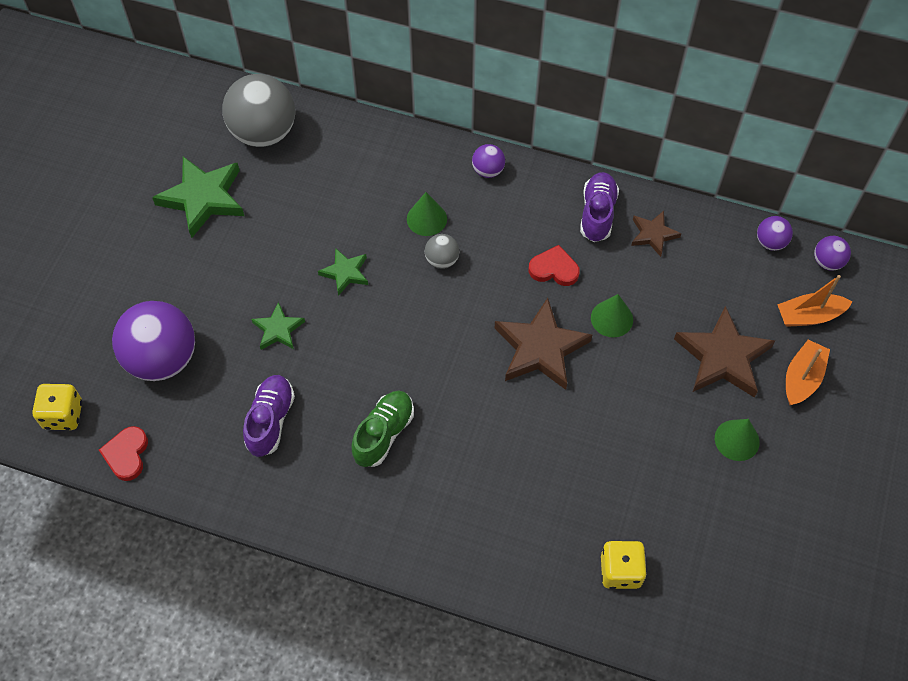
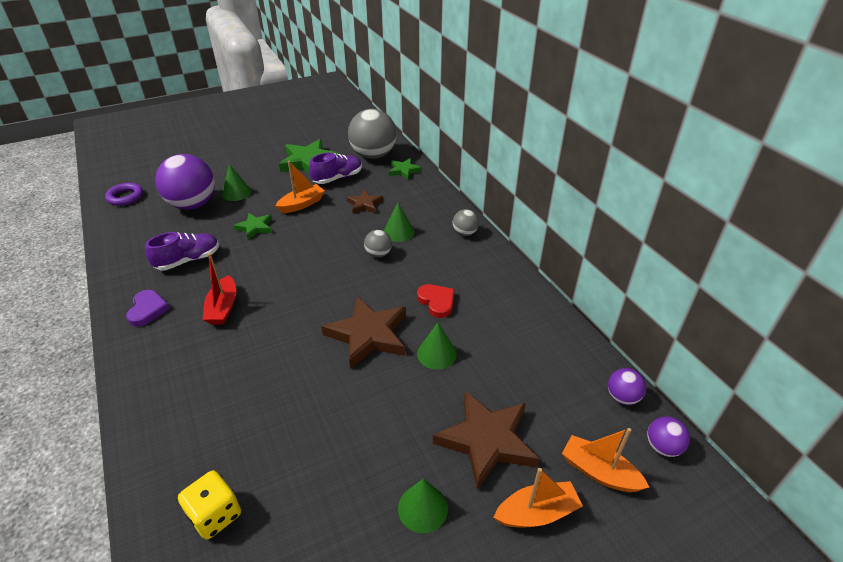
camera: 45 degrees right, 20 degrees down
(63, 415) = (125, 197): yellow dice -> purple ring
(127, 454) = (117, 228): red heart -> none
(186, 305) = (236, 193): none -> green cone
(283, 262) = (302, 204): none -> orange boat
(318, 497) = (147, 310): none -> purple heart
(345, 273) = (322, 227): green star -> green star (404, 171)
(383, 434) = (223, 308): green shoe -> red boat
(488, 171) = (465, 233): purple ball -> grey ball
(597, 214) = (505, 294): purple shoe -> purple shoe (337, 178)
(653, 234) = (530, 329): brown star -> brown star (364, 204)

